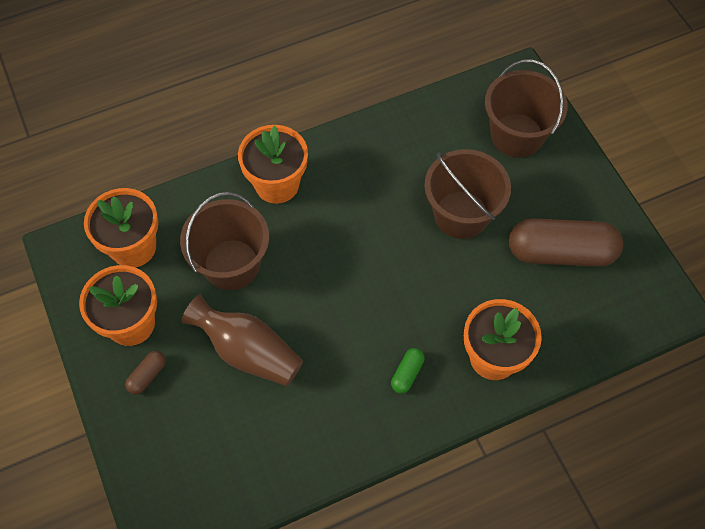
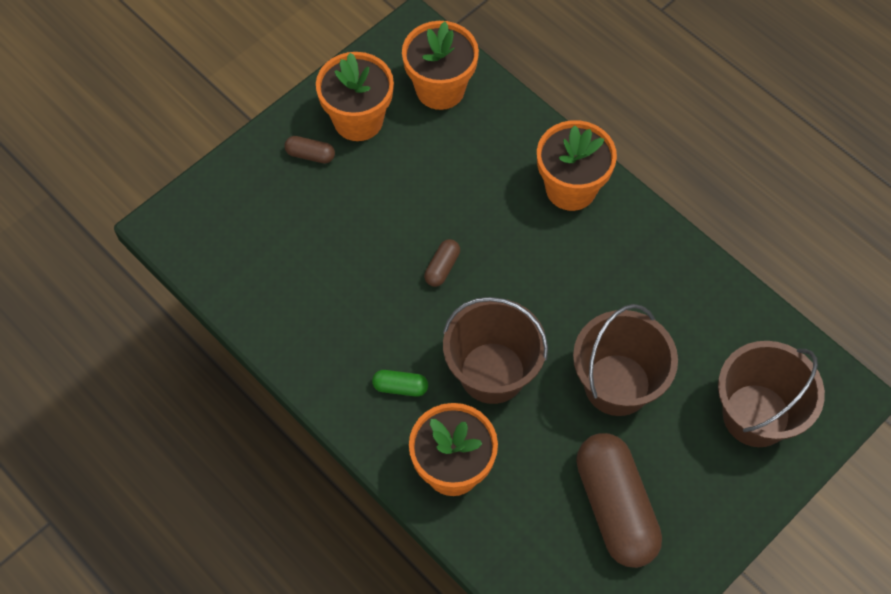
camera: 70 degrees right, 0 degrees up
(231, 264) = (457, 181): brown bucket -> brown bucket (492, 373)
(247, 351) = (368, 231): brown vase -> none
(308, 304) = (442, 267): none -> brown capsule

